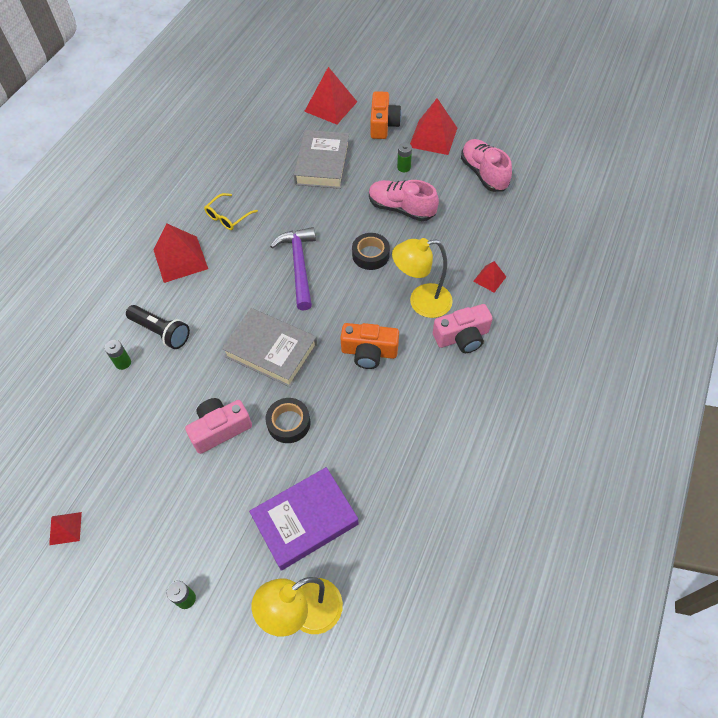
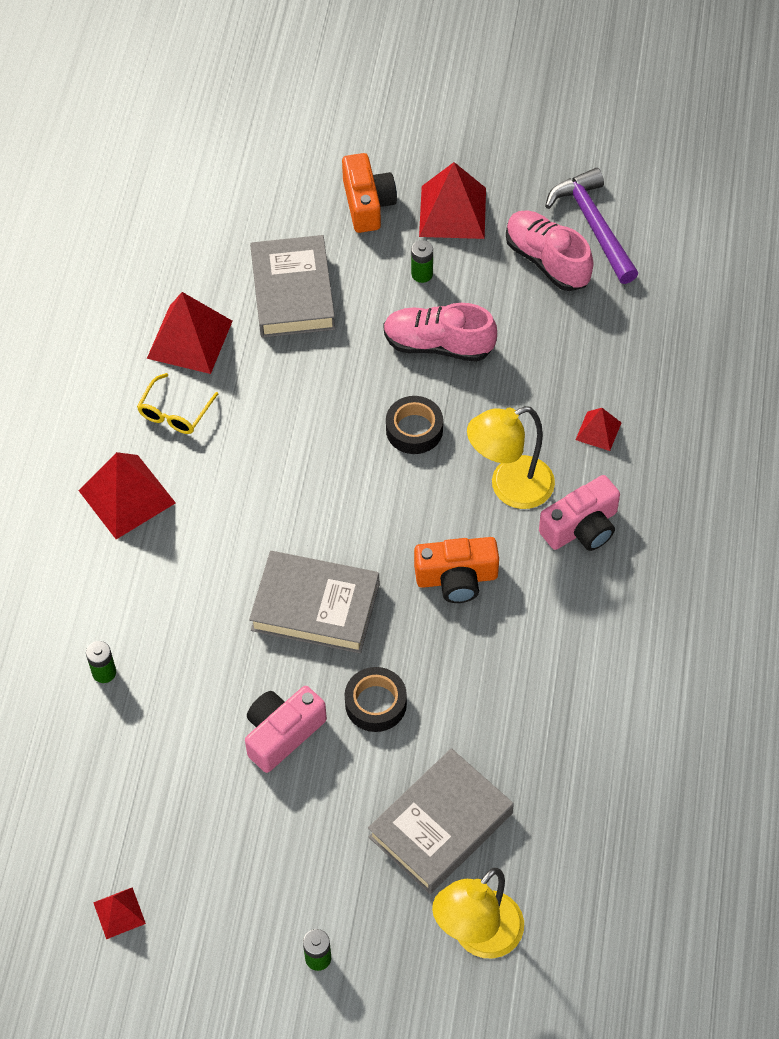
camera: 15 degrees left, 0 degrees up
(161, 332) = (142, 614): black flashlight -> none
(299, 266) = (312, 470): purple hammer -> purple hammer (593, 226)
(305, 520) = (440, 825): purple book -> grey book
(331, 106) = (272, 186): red pyramid -> red pyramid (190, 339)

